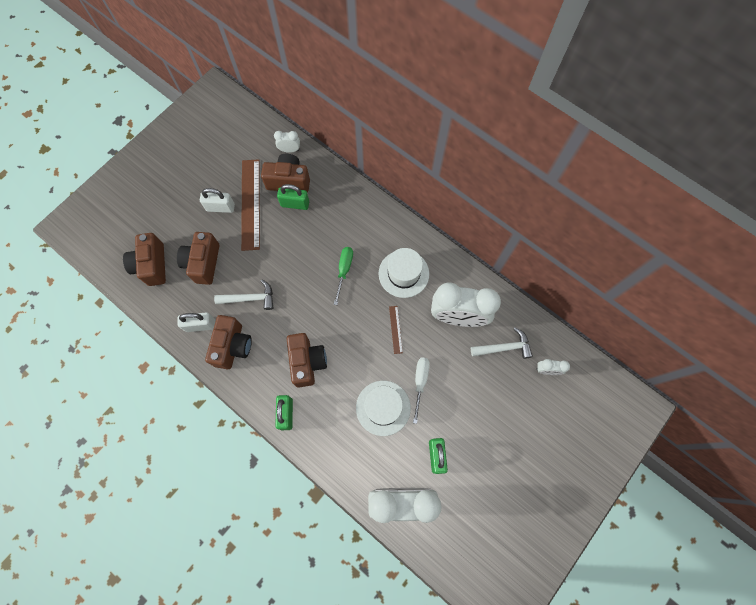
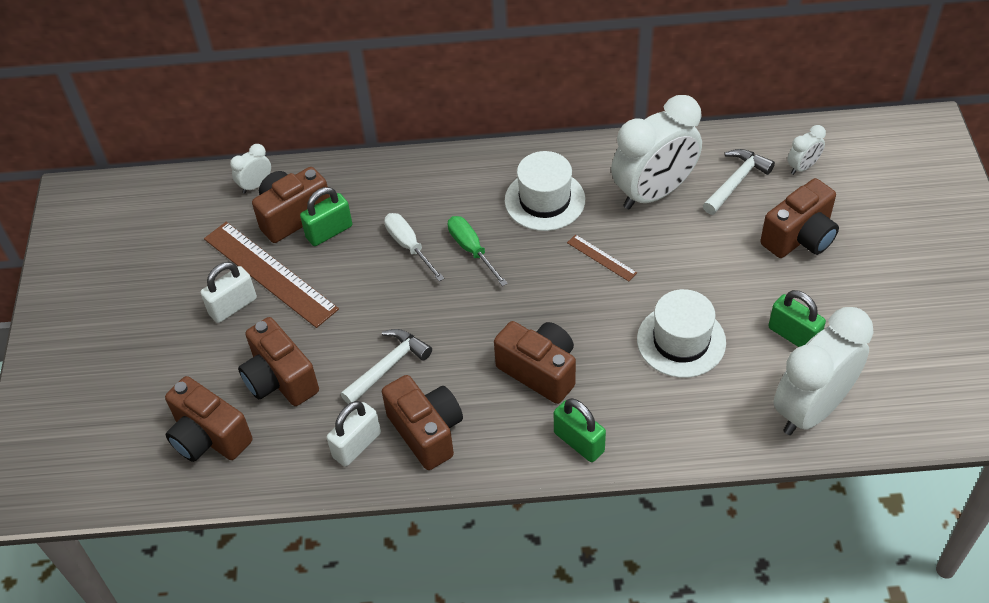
camera: 40 degrees left, 20 degrees down
(420, 382) = (690, 284): white screwdriver -> white screwdriver (409, 246)
(499, 408) = (800, 237): none -> brown camera

